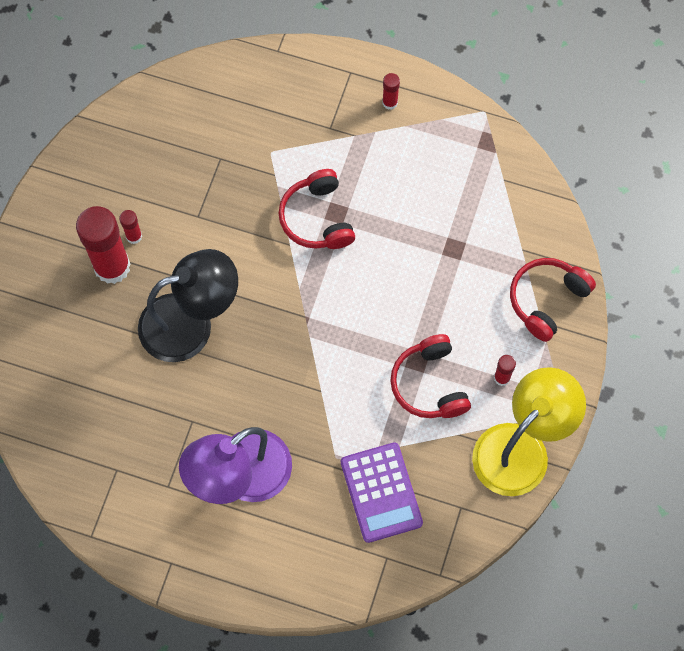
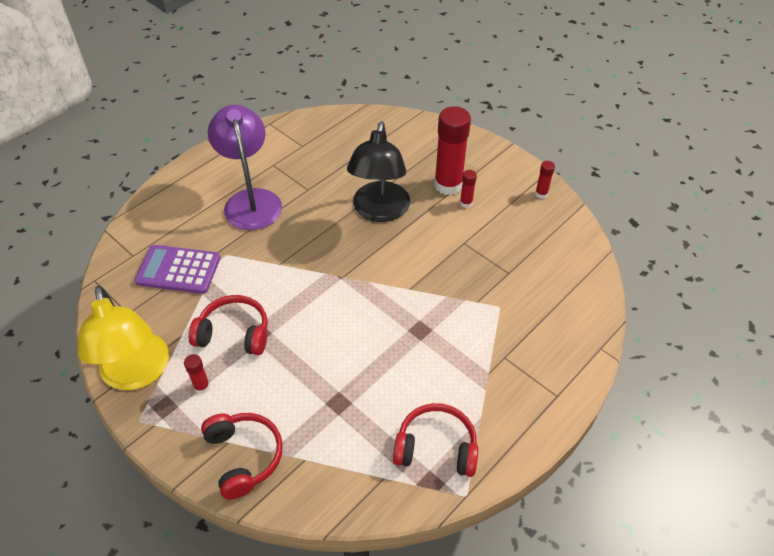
camera: 115 degrees right, 20 degrees down
(317, 218) = (422, 315): red headphones -> red headphones (436, 447)
(390, 102) = (511, 415): red glue stick -> red glue stick (541, 194)

